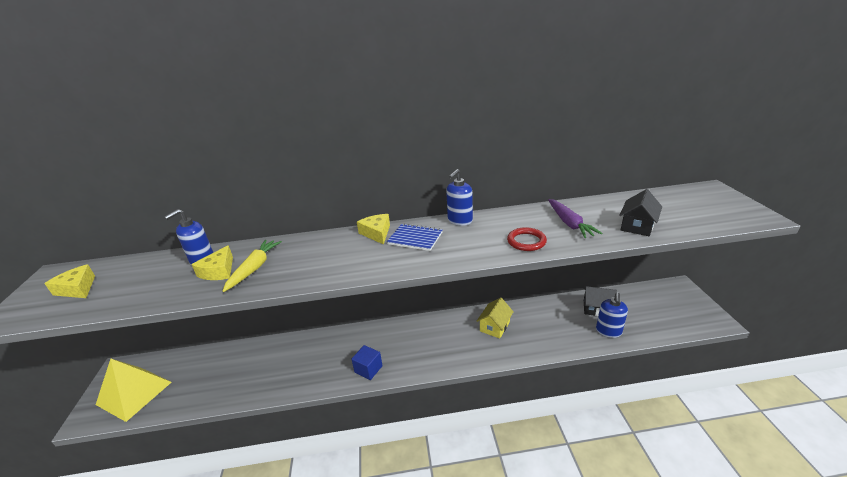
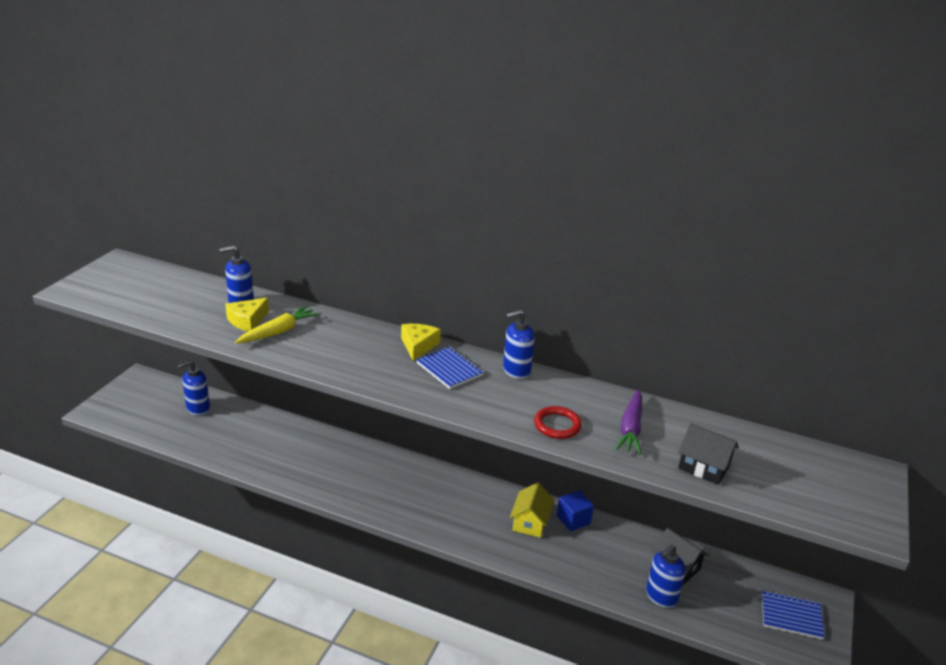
camera: 25 degrees right, 0 degrees up
(77, 288) = (130, 285): yellow cheese -> none
(134, 393) = (141, 408): yellow pyramid -> none
(188, 368) = (198, 408): none -> blue soap dispenser
(368, 369) = (359, 495): blue cube -> blue cube (573, 520)
(494, 326) = (530, 522): yellow house -> yellow house turned 45 degrees counterclockwise
(637, 226) = (704, 467): black house -> black house turned 60 degrees clockwise
(677, 304) = (791, 616): none -> blue notebook

